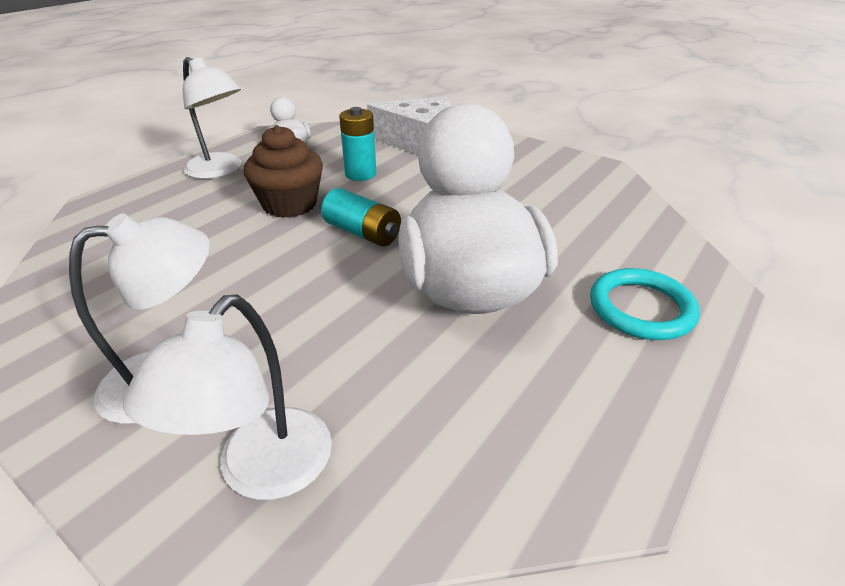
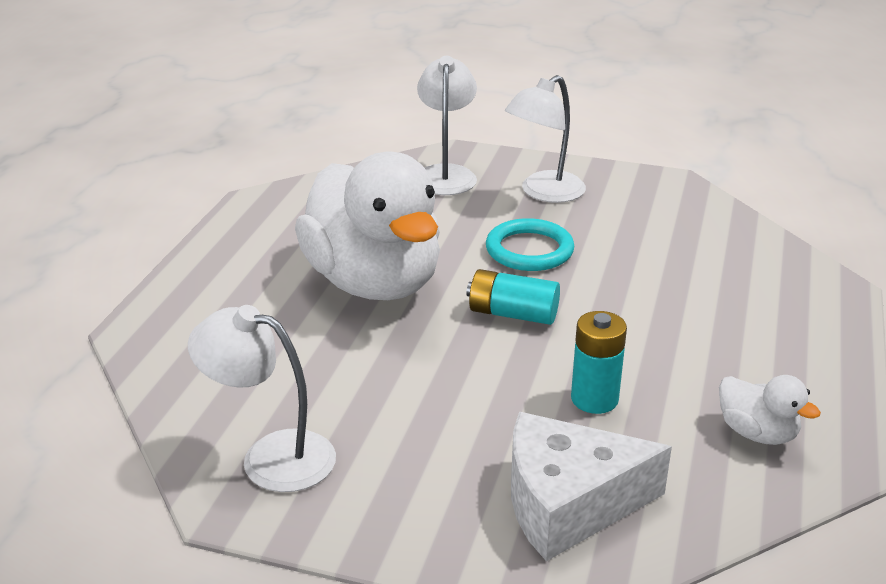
camera: 160 degrees right, 5 degrees down
(220, 170) = (784, 362): white lamp -> white lamp (271, 456)
(290, 204) = (629, 331): brown cupcake -> none
(641, 308) = (215, 296): turquoise ring -> turquoise ring (529, 250)

